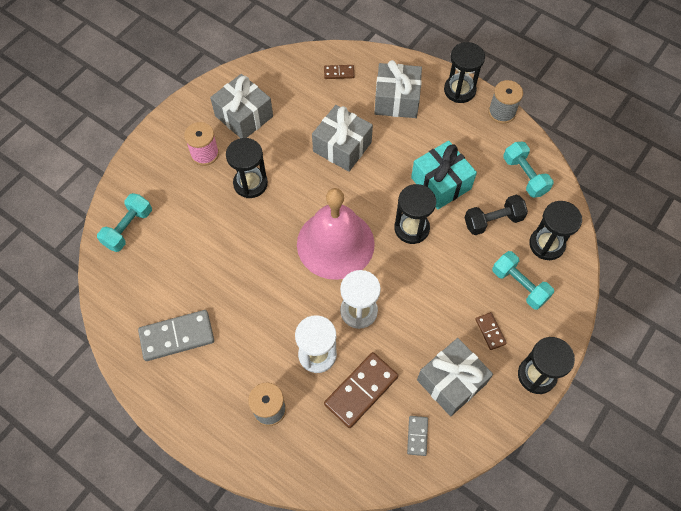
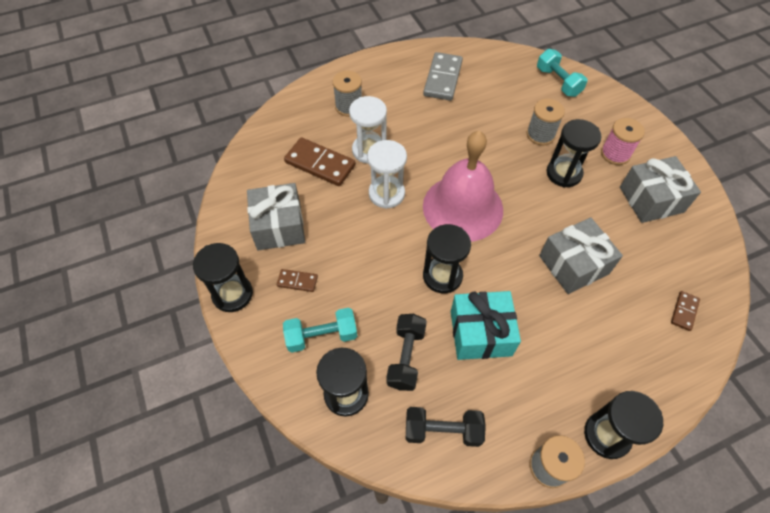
camera: 120 degrees right, 5 degrees down
(212, 217) = (540, 135): none -> grey spool
(361, 390) = (320, 164): brown domino -> brown domino turned 45 degrees counterclockwise
(396, 100) = (619, 351): grey gift -> none
(417, 436) = (258, 181): grey domino -> none
(524, 176) = (443, 430): turquoise dumbbell -> black dumbbell

